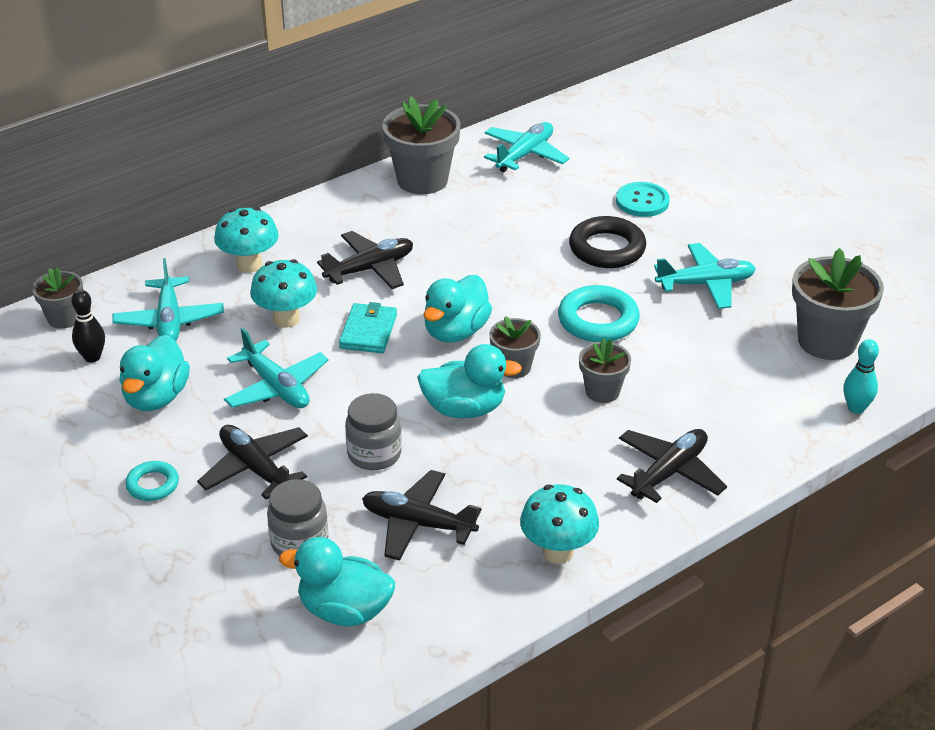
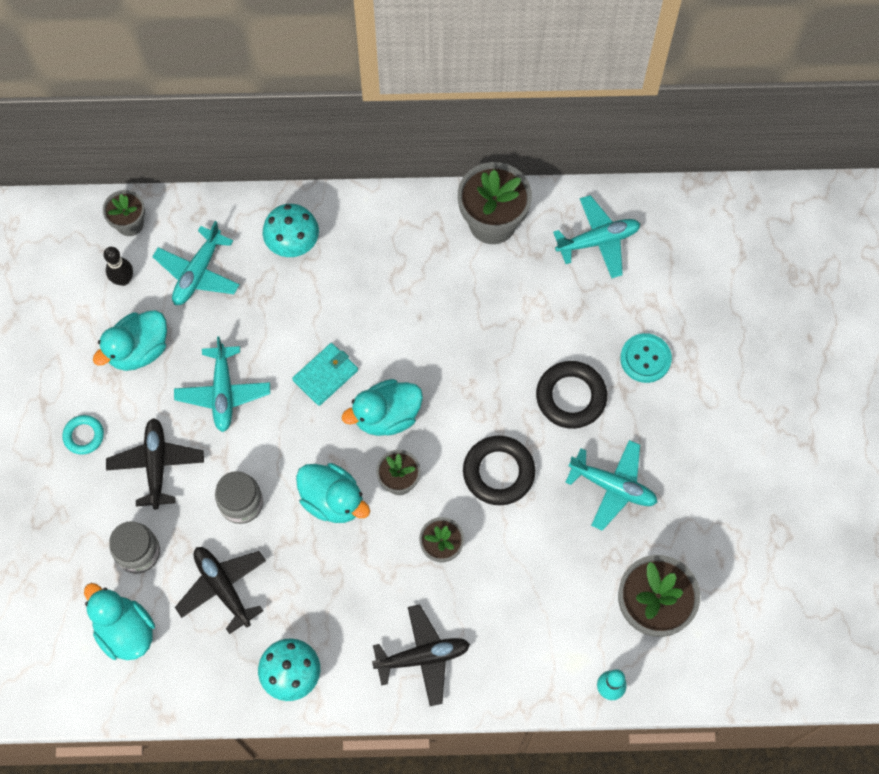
camera: 35 degrees right, 30 degrees up
(286, 319) = (278, 324): turquoise mushroom -> none
(370, 269) = (376, 305): black plane -> none
(598, 320) = (498, 472): turquoise ring -> black ring

